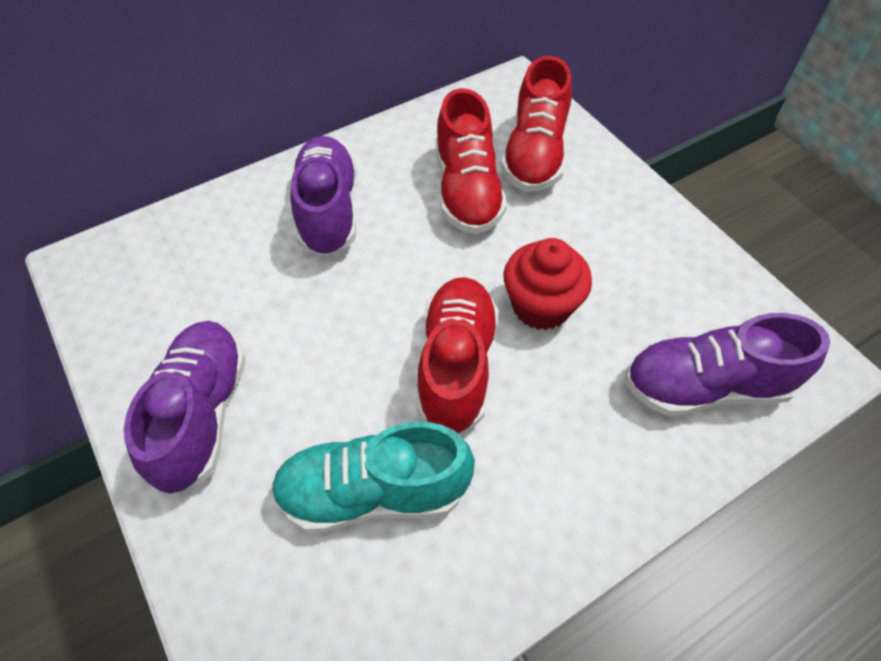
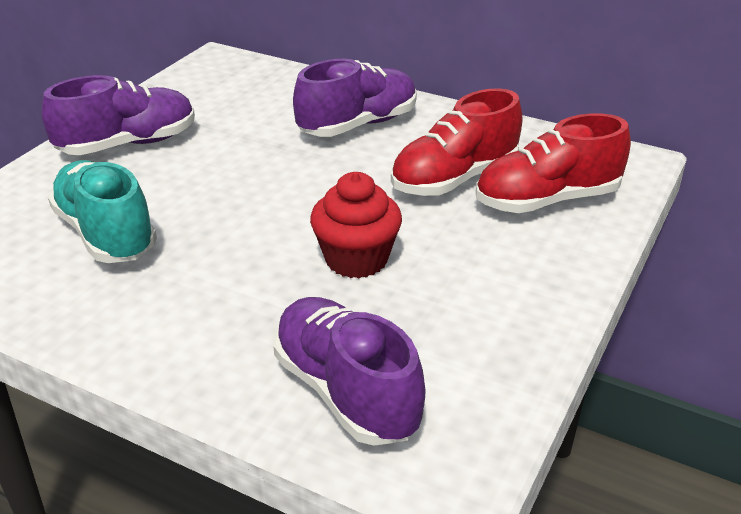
camera: 60 degrees right, 20 degrees down
(456, 365) = (252, 234): red shoe -> none

